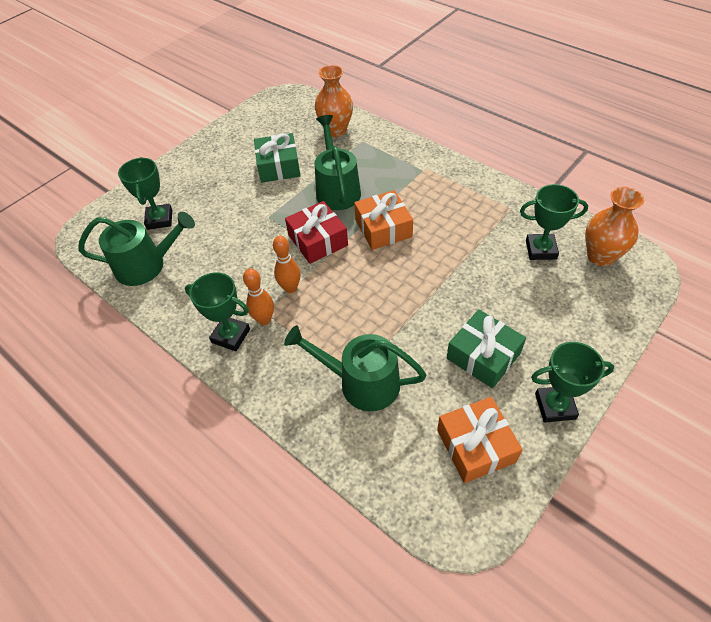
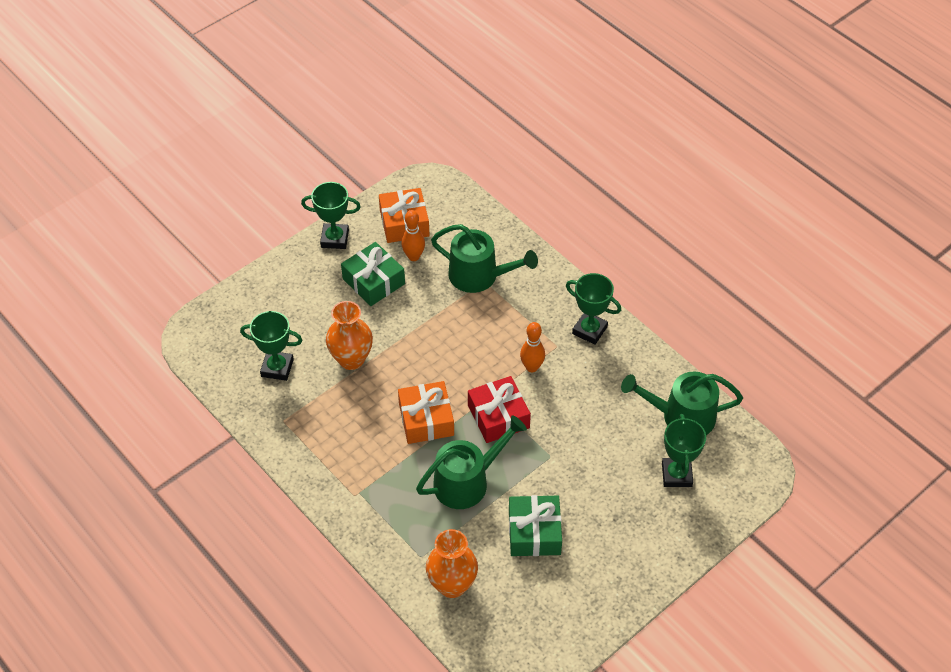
camera: 175 degrees left, 0 degrees up
(264, 320) = (558, 340): orange bowling pin -> orange bowling pin (413, 256)
(337, 189) = (467, 481): green watering can -> green watering can turned 120 degrees counterclockwise
(600, 256) = (225, 352): orange vase -> orange vase (351, 359)

